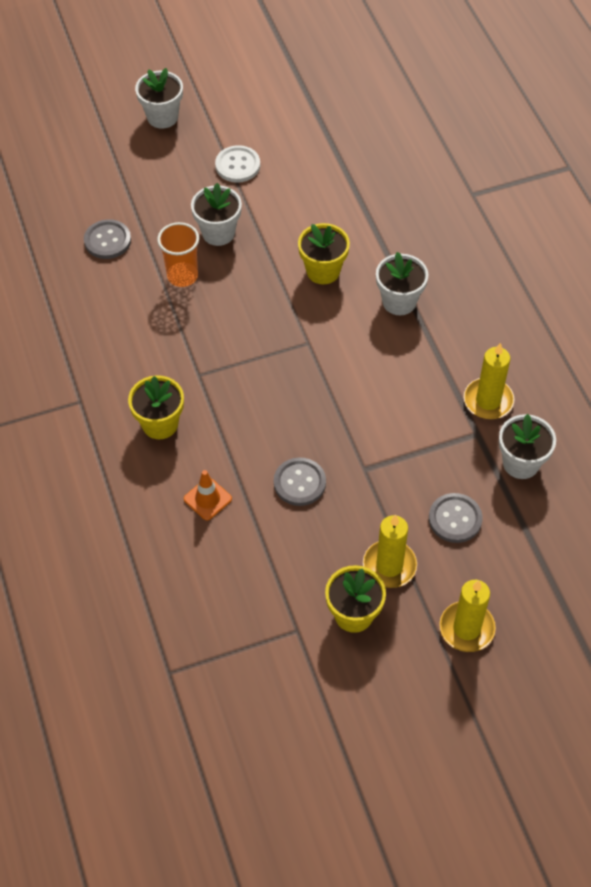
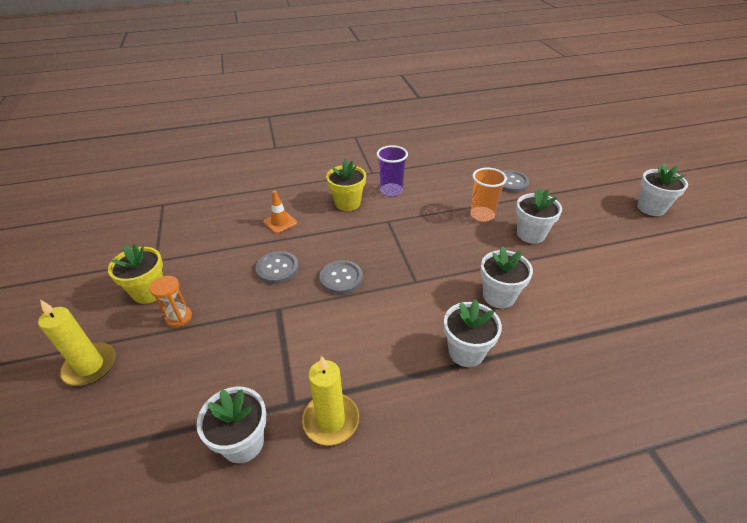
camera: 95 degrees right, 15 degrees down
(129, 374) = (391, 191): none -> purple cup
(237, 165) = (613, 247): white button -> none
(323, 271) = (499, 296): yellow flower pot -> white flower pot
(389, 566) = (179, 317): yellow candle -> orange hourglass
(455, 519) = (202, 371): grey button -> grey button (341, 278)

